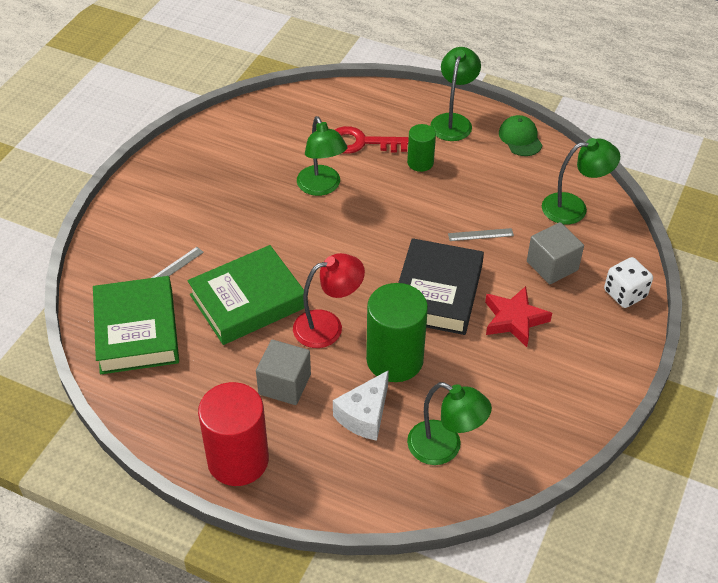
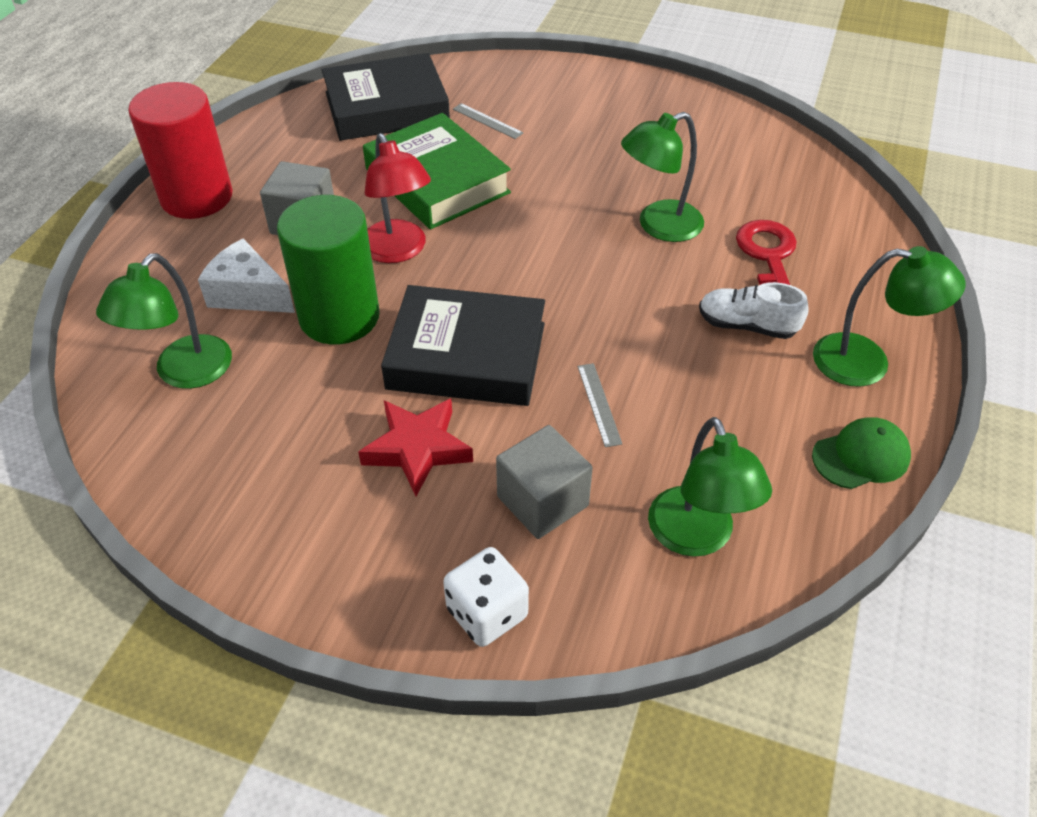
camera: 85 degrees right, 0 degrees up
(137, 331) = (386, 107): green book -> black book
(420, 162) = (747, 326): green cylinder -> white shoe

